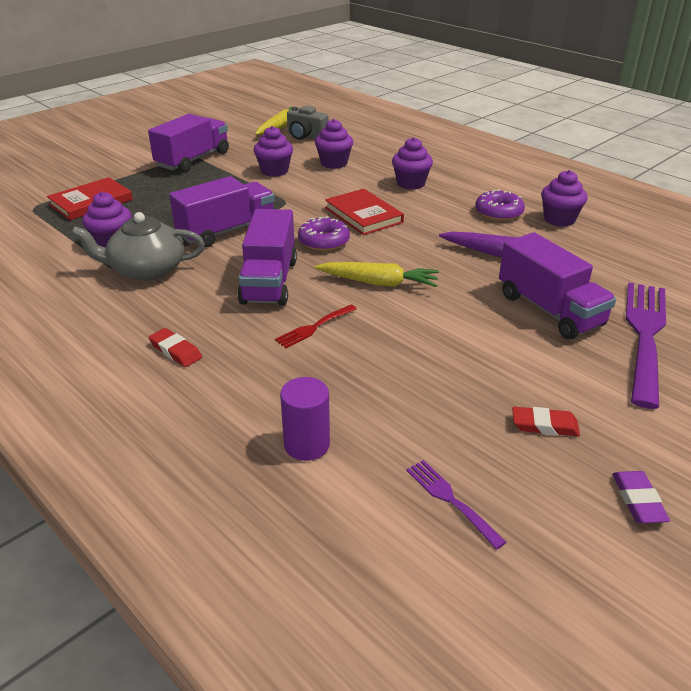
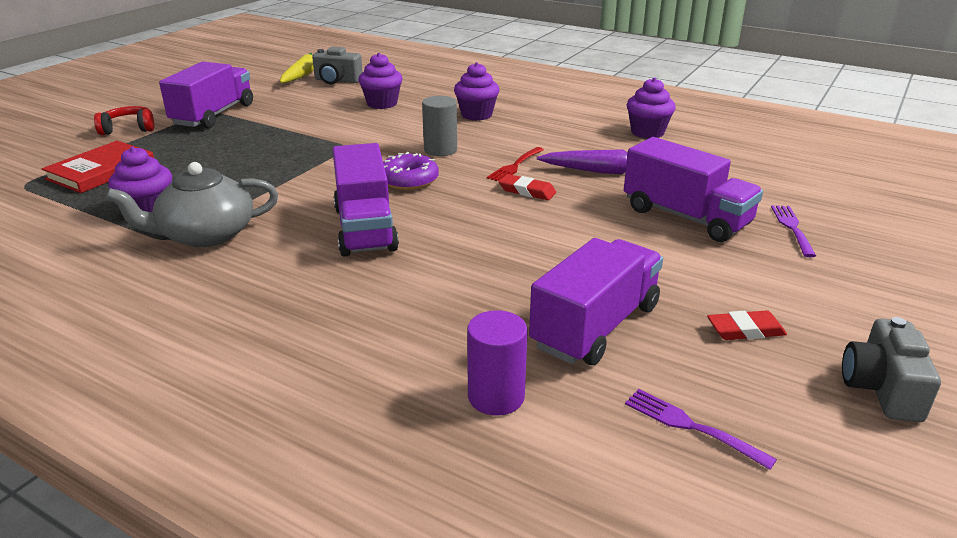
camera: 15 degrees left, 5 degrees down
(124, 166) = (128, 129): none -> red headphones
(175, 351) = (283, 319): red eraser -> red eraser (527, 191)
(227, 231) = (288, 182): purple truck -> purple truck (595, 326)
(274, 171) = (317, 117): purple cupcake -> none
(314, 327) = (441, 269): red fork -> red fork (515, 166)
(363, 215) = (440, 150): red book -> grey cylinder
(378, 283) = (491, 214): yellow carrot -> none
(498, 212) = (583, 132): purple donut -> none
(638, 500) = (881, 389): purple eraser -> grey camera
(645, 335) = (792, 228): purple fork -> purple fork, size x0.46

